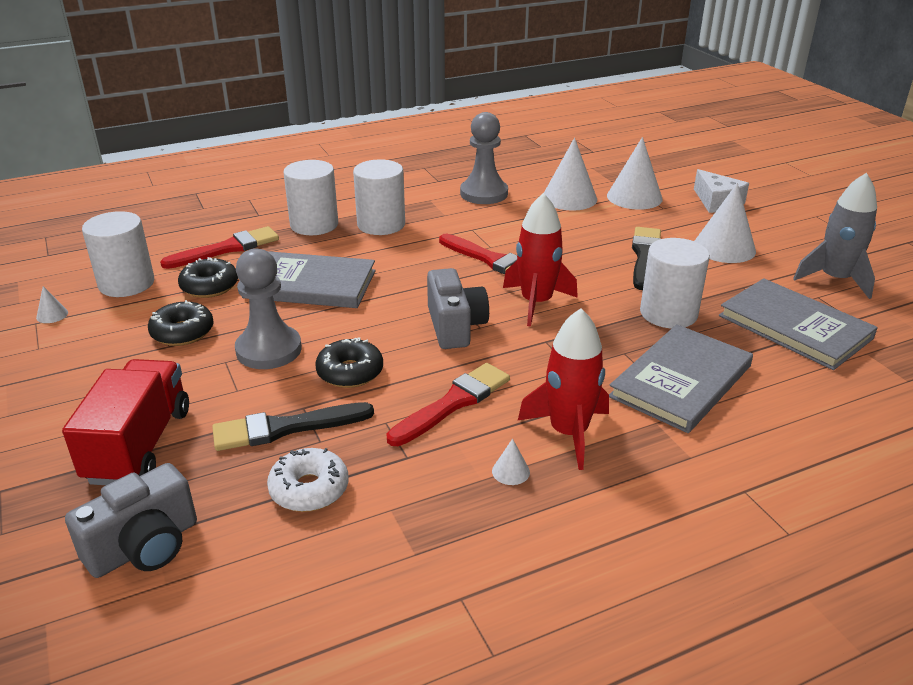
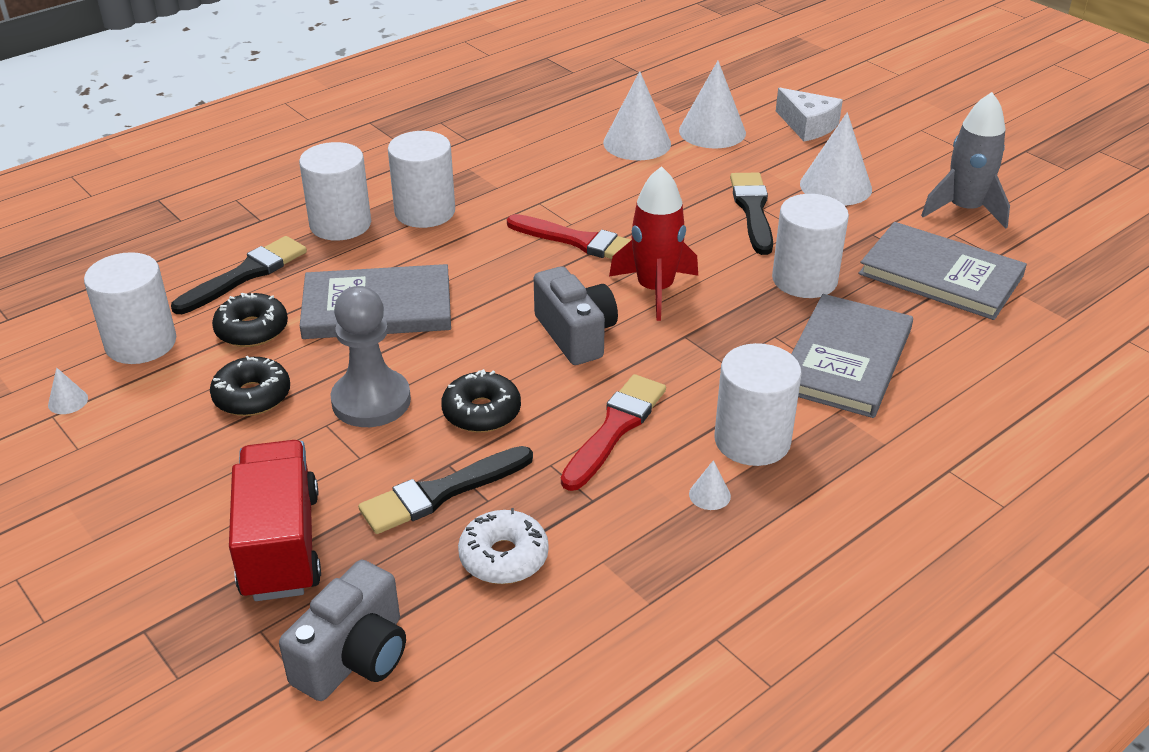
camera: 15 degrees left, 5 degrees up
(227, 249) = (245, 275): red brush -> black brush
(484, 193) = (532, 150): grey pawn -> none
(568, 433) = (752, 440): red rocket -> white cylinder

